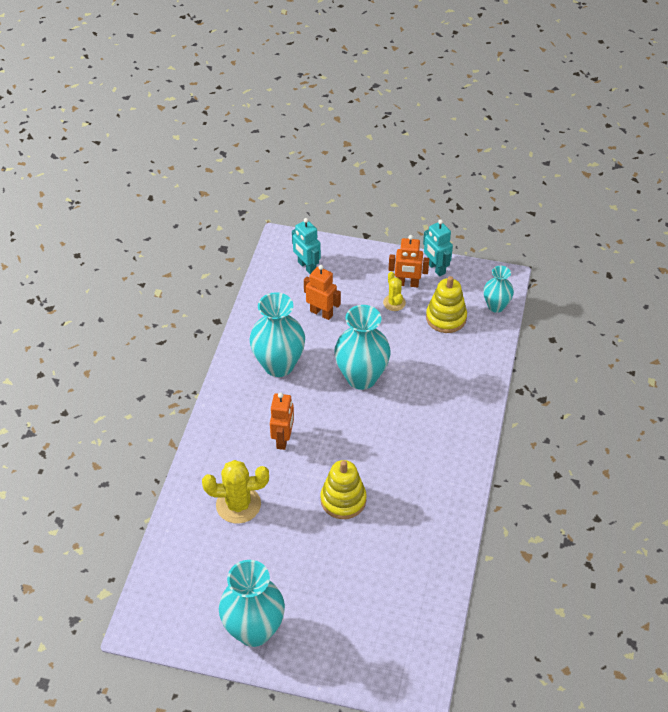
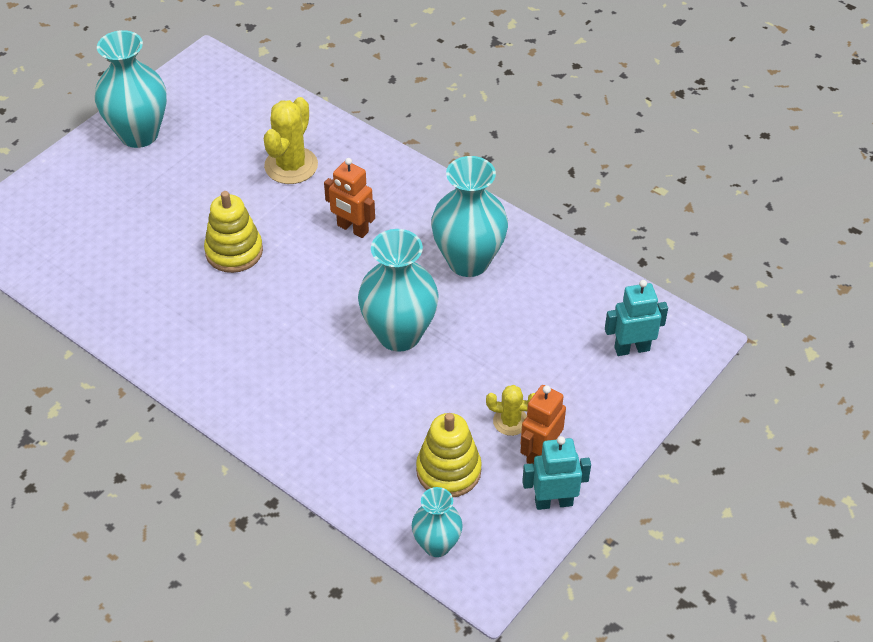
camera: 115 degrees right, 0 degrees up
(321, 313) = (534, 334): orange robot -> none

